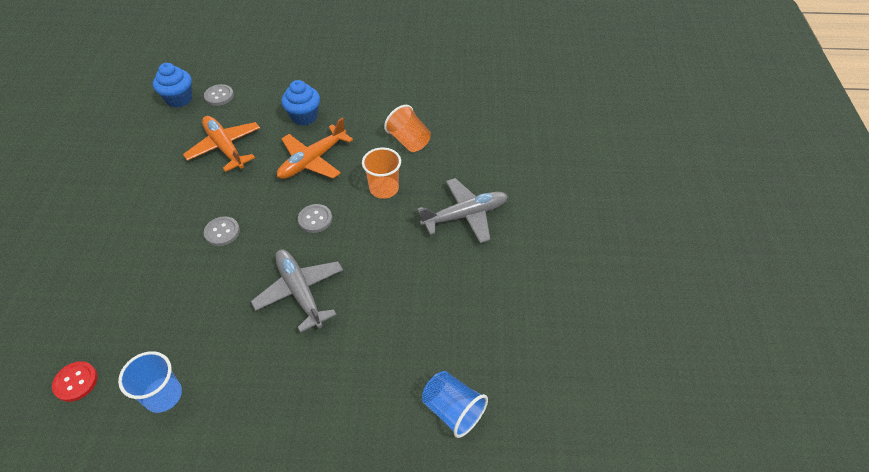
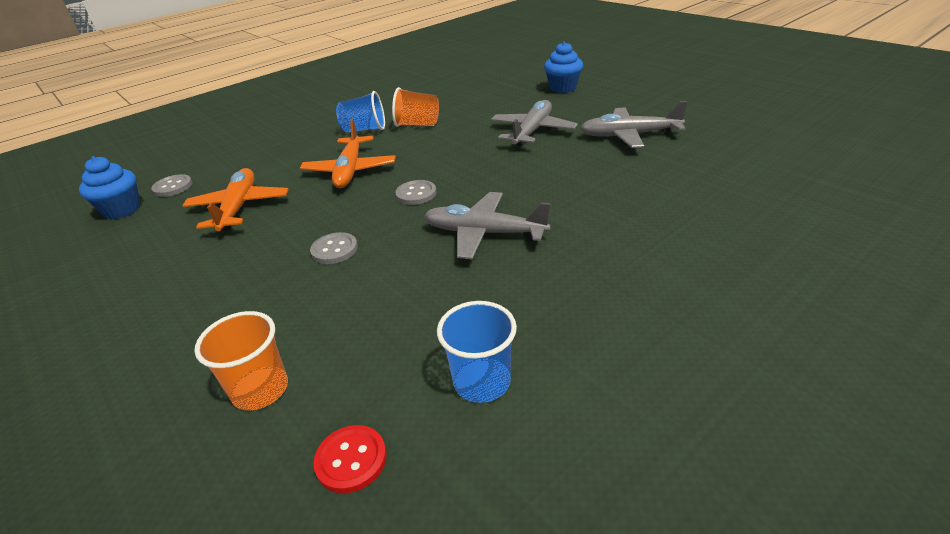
camera: 40 degrees left, 15 degrees down
(225, 148) = (239, 208): orange plane -> orange plane turned 75 degrees clockwise
(304, 117) = (295, 156): blue cupcake -> blue cupcake (563, 88)
(384, 188) = (444, 151): orange cup -> orange cup (260, 390)
(453, 410) = (723, 208): blue cup -> blue cup (364, 129)
(518, 281) = (629, 135): none -> grey plane

